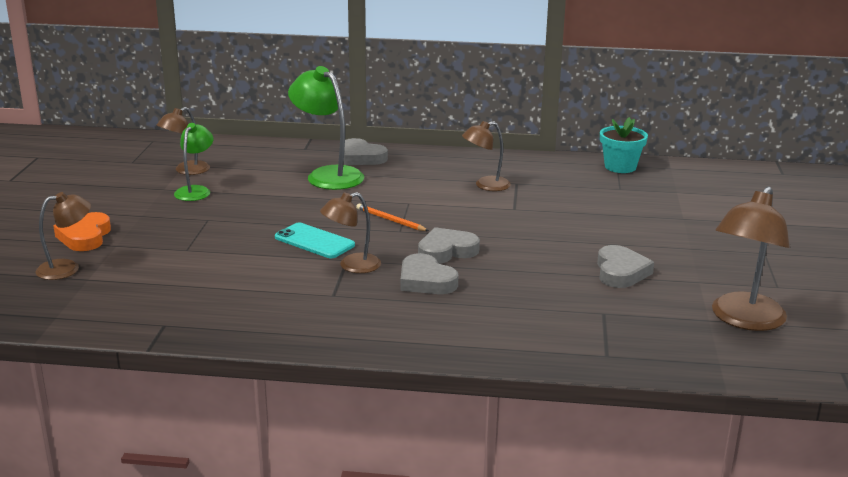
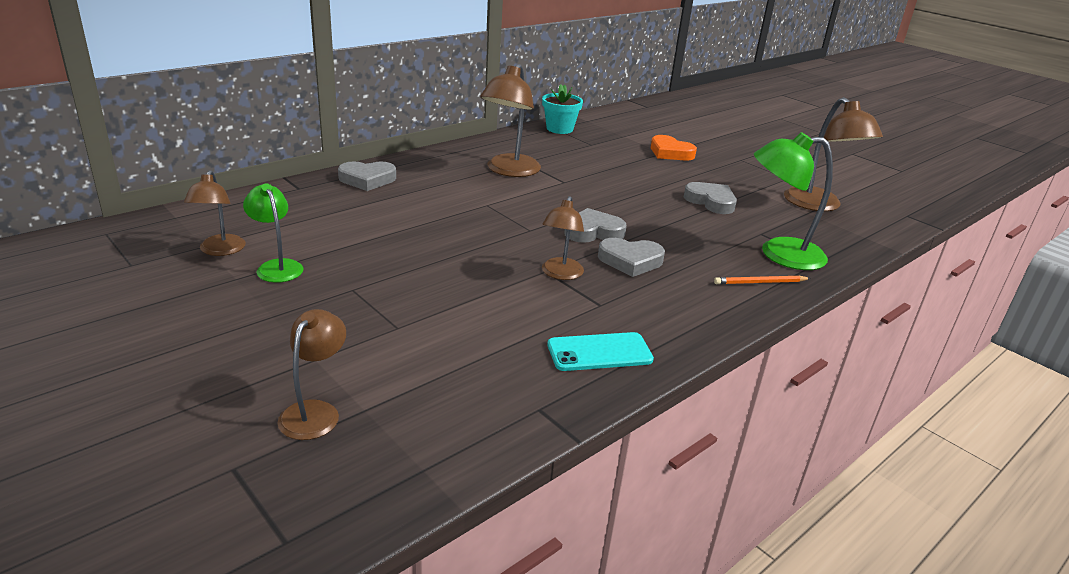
camera: 50 degrees left, 5 degrees up
(85, 237) = (257, 368): orange heart -> orange heart (670, 153)
(314, 241) = (489, 267): turquoise phone -> turquoise phone (599, 352)
(328, 175) = (372, 205): green lamp -> green lamp (779, 254)
(390, 220) = (505, 224): orange pencil -> orange pencil (760, 282)
(446, 251) = (593, 232): grey heart -> grey heart turned 60 degrees clockwise
(485, 185) = (509, 171): brown lamp -> brown lamp, size x1.64

